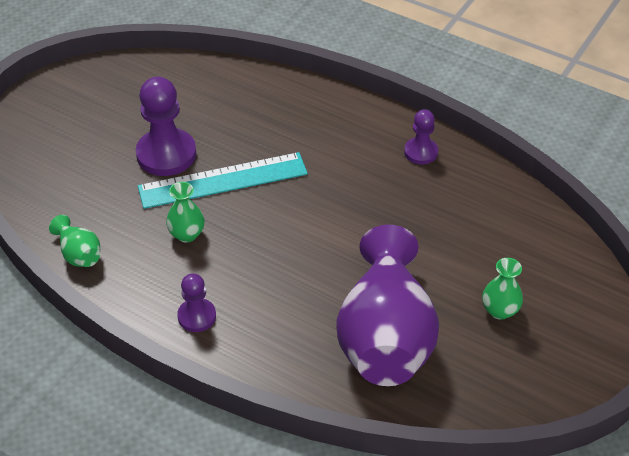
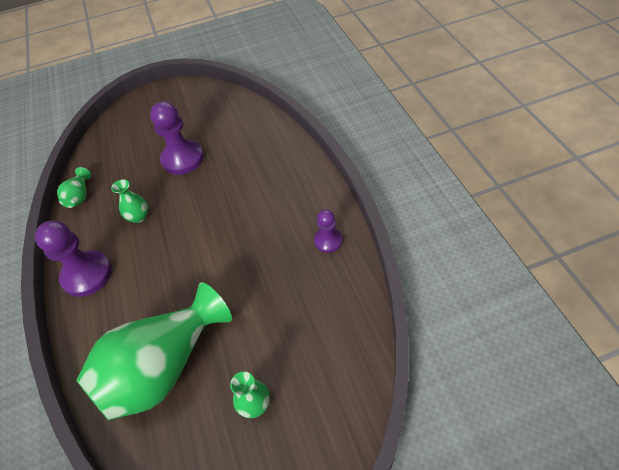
camera: 45 degrees right, 5 degrees up
(197, 316) = (87, 274): purple pawn -> purple pawn, size x1.76
(223, 180) = (193, 192): turquoise ruler -> none
(385, 337) = (164, 367): purple vase -> green vase

